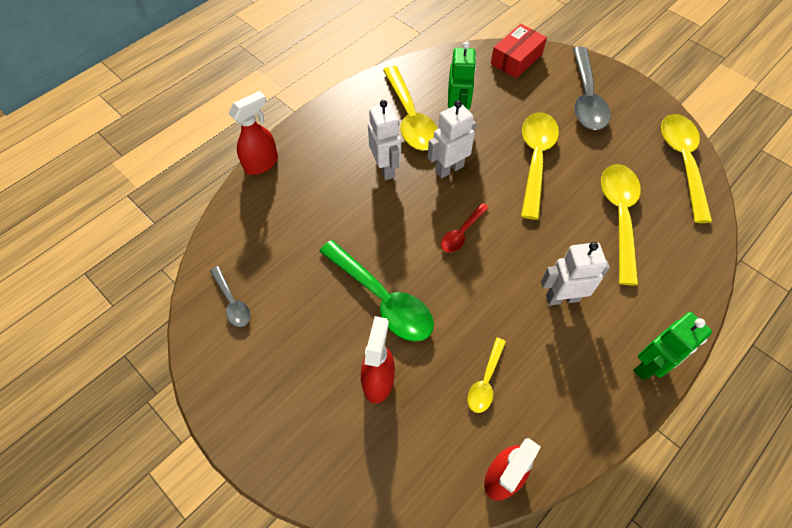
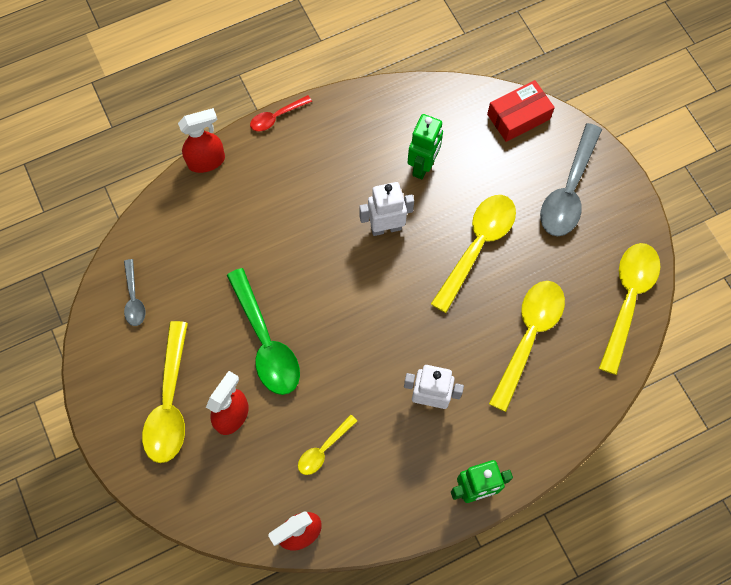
camera: 20 degrees right, 10 degrees up
(385, 168) = (323, 206): white robot -> none
(410, 118) = (373, 155): yellow spoon -> yellow spoon (170, 403)
(461, 233) = (367, 301): red spoon -> red spoon (276, 117)

